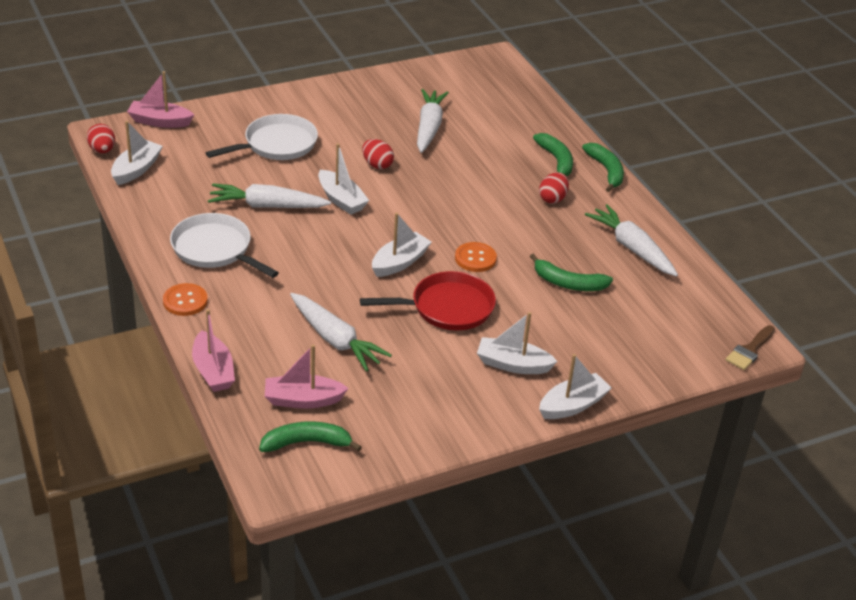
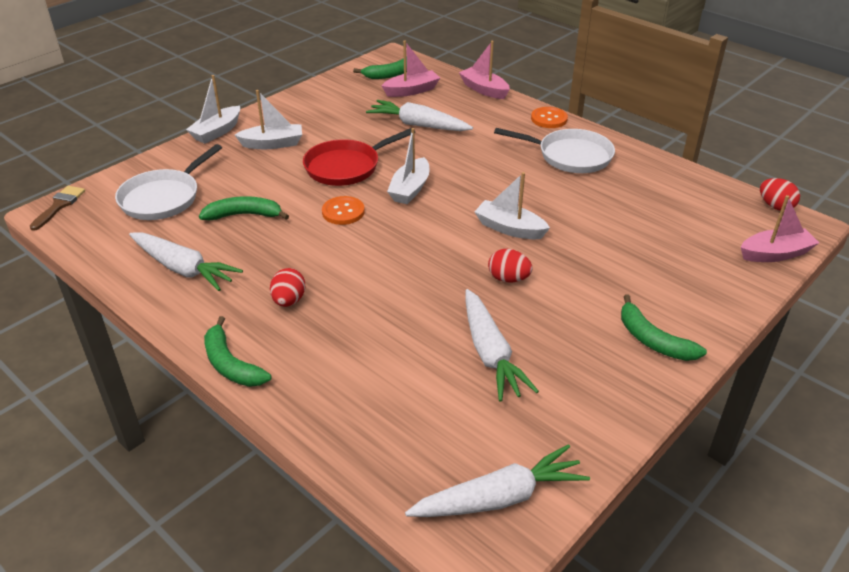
camera: 160 degrees right, 0 degrees up
(136, 169) = (720, 198): white boat -> none
(267, 206) = (569, 202): white carrot -> white carrot (499, 497)
(276, 144) = (633, 267): white pan -> white pan (163, 198)
(556, 161) = (302, 357): green banana -> green banana (652, 340)

